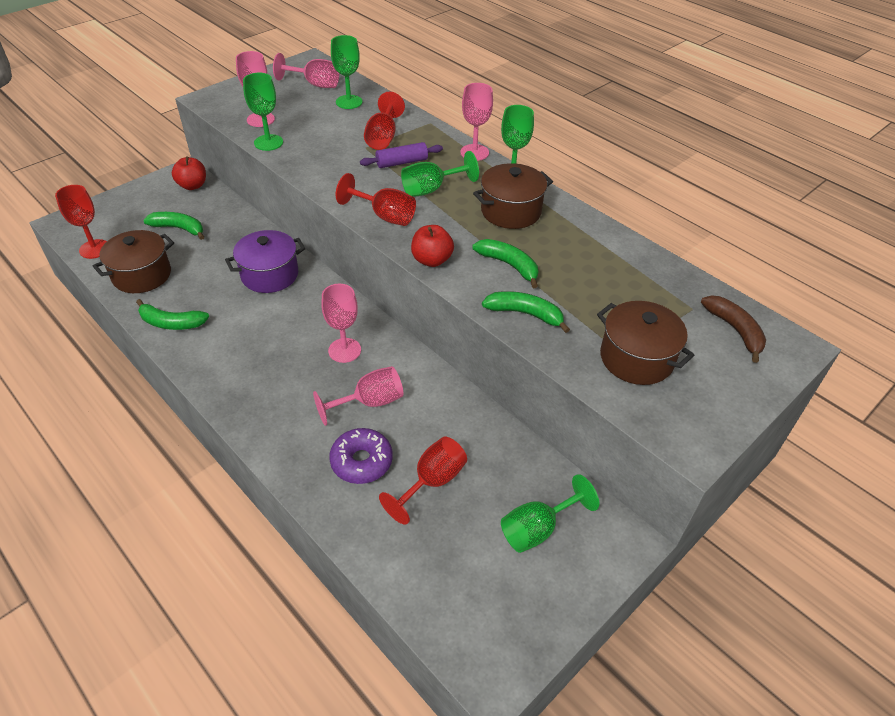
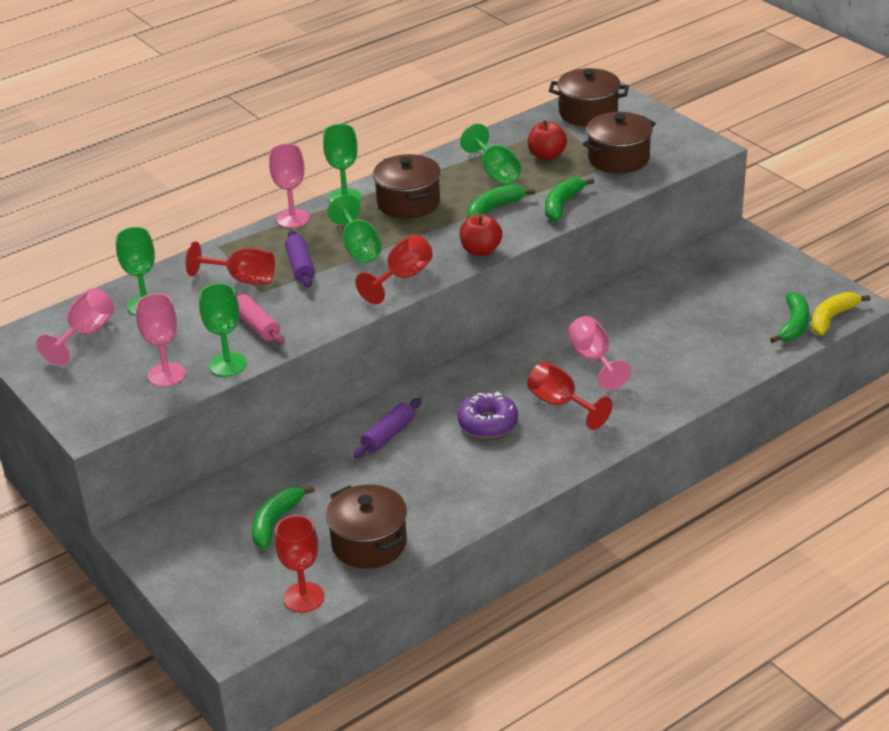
camera: 80 degrees left, 10 degrees down
(171, 323) = (463, 506): green banana -> green banana (793, 325)
(192, 185) = (174, 520): red apple -> red apple (546, 155)
(270, 275) = (388, 435): purple pot -> purple rolling pin
(318, 150) = (256, 326): none -> pink rolling pin
(344, 350) = (521, 376): pink goblet -> none
(361, 461) = (665, 364): purple donut -> purple donut (488, 423)
(432, 482) = (686, 325): red goblet -> red goblet (560, 404)
(457, 644) = (832, 318): none -> yellow banana
(537, 529) = (731, 275): green goblet -> green goblet (495, 172)
(734, 330) = (588, 113): brown banana -> brown pot

